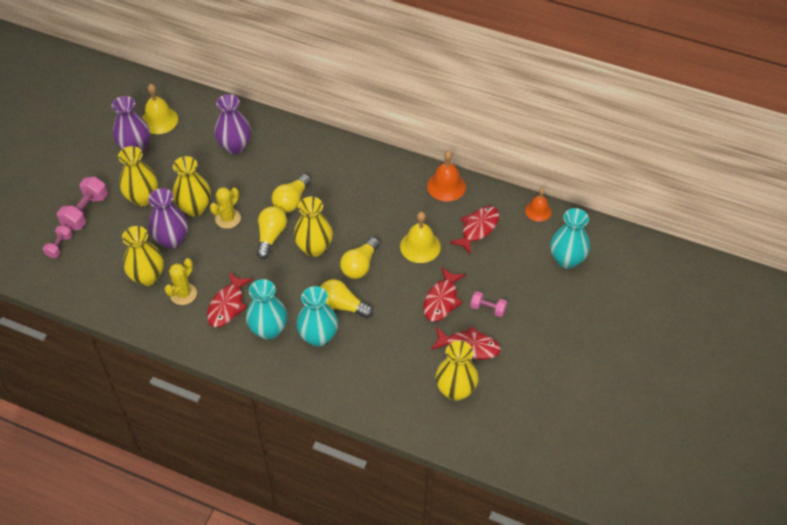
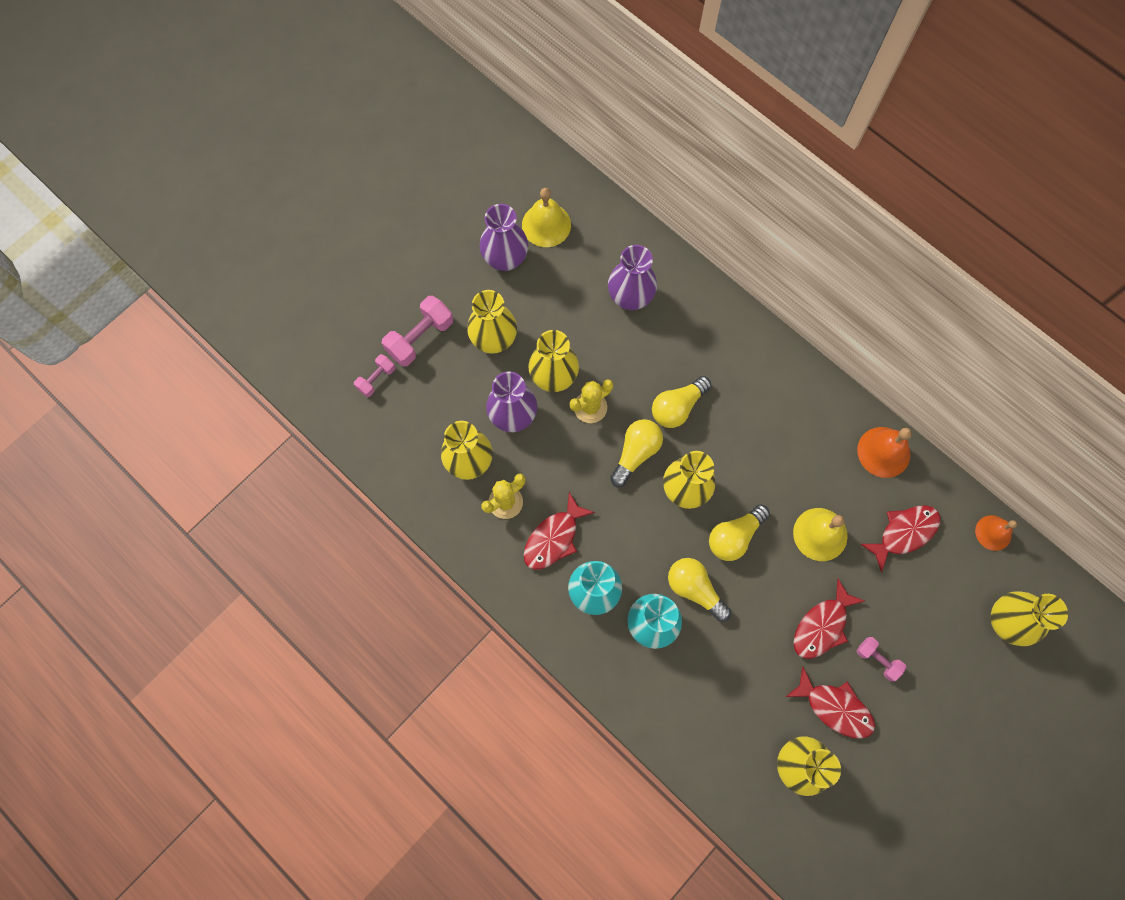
camera: 20 degrees right, 20 degrees up
(567, 259) = (1005, 622): turquoise vase -> yellow vase

